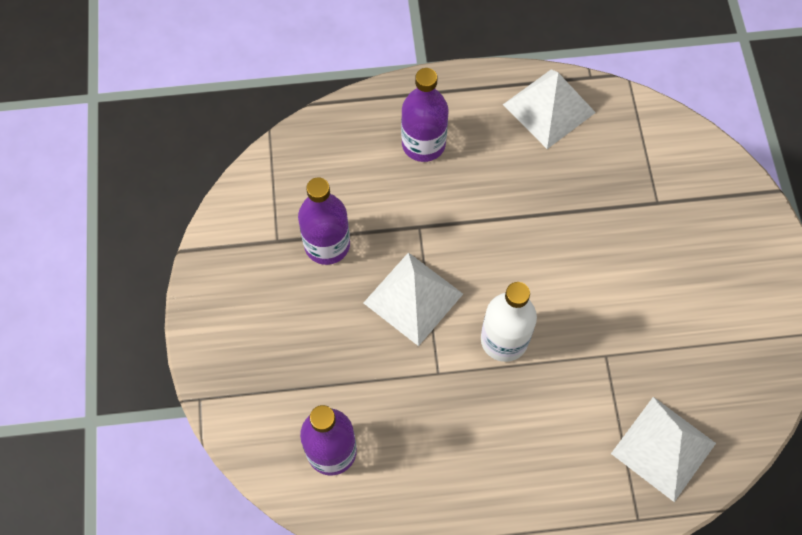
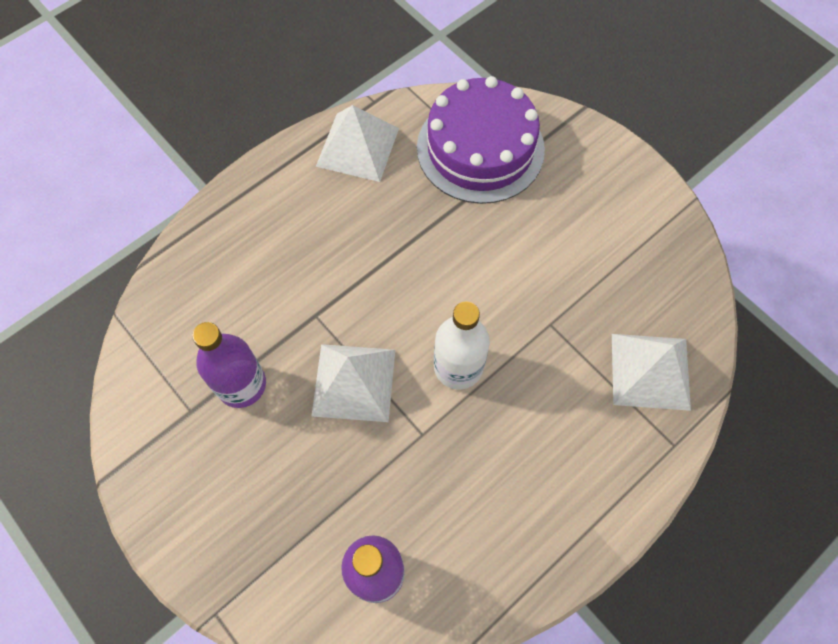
camera: 35 degrees left, 0 degrees up
(423, 144) = (269, 240): purple bottle -> none
(654, 171) = (480, 148): none -> purple cake

